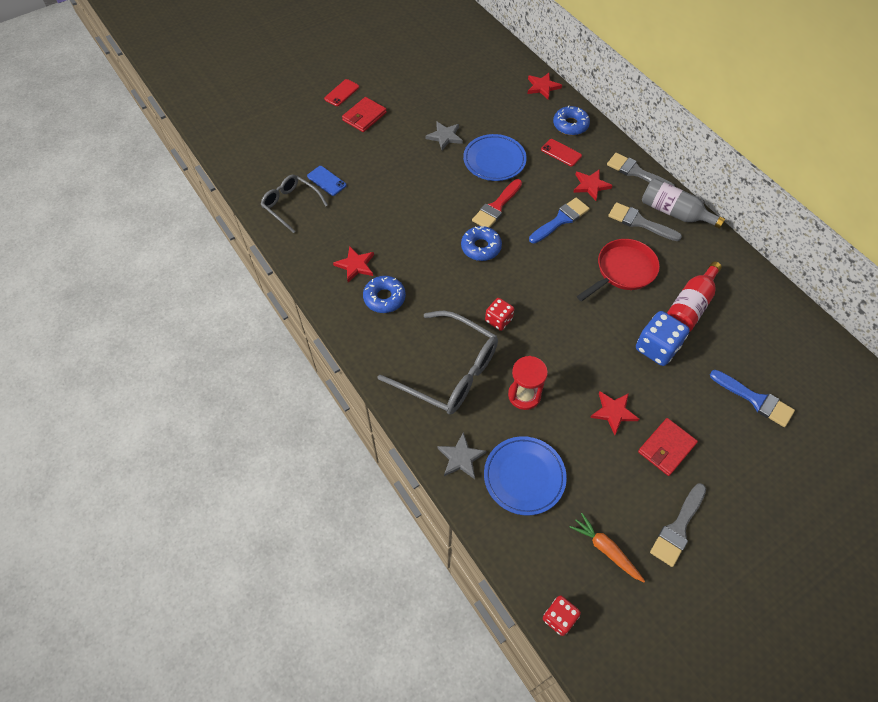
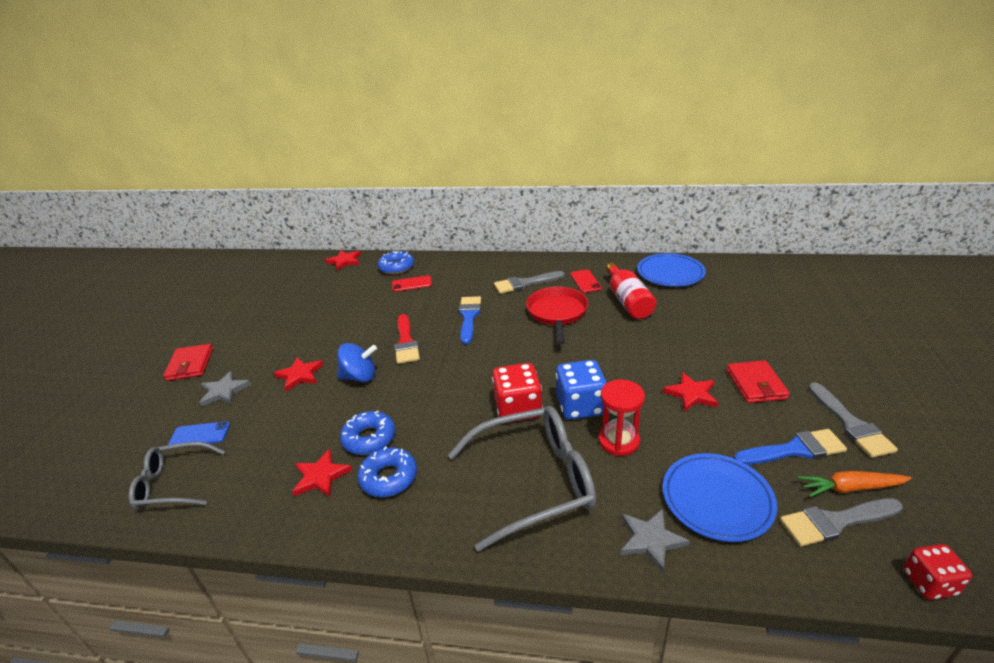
camera: 45 degrees left, 25 degrees down
(342, 93) = (142, 363): red phone -> red phone (585, 281)
(441, 212) = (360, 377): none -> blue spinning top
(445, 137) = (296, 330): grey star -> grey star (224, 391)
(481, 247) = (430, 374): blue donut -> blue donut (369, 438)
(494, 160) = (363, 318): blue plate -> blue plate (670, 273)
(498, 320) = (518, 409): red dice -> red dice, size x1.62
(591, 185) = (461, 287): red star -> red star (300, 375)
(636, 172) = (481, 263): grey brush -> grey brush (835, 522)
(657, 348) = (649, 336): blue dice -> blue dice (580, 406)
(674, 212) = (538, 266): grey bottle -> none
(755, 400) = (745, 316): blue brush -> blue brush (794, 449)

